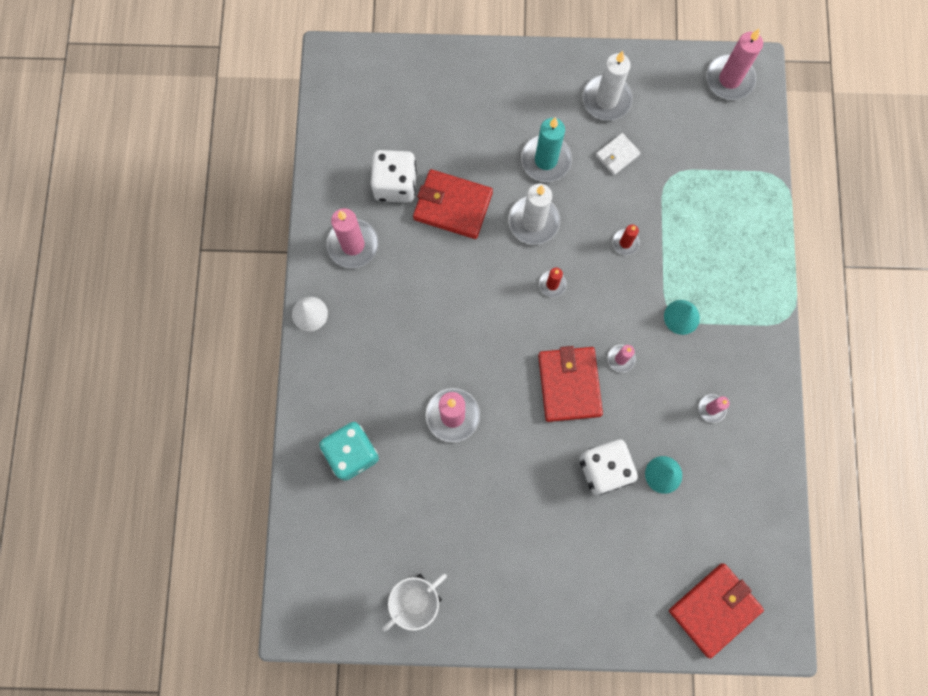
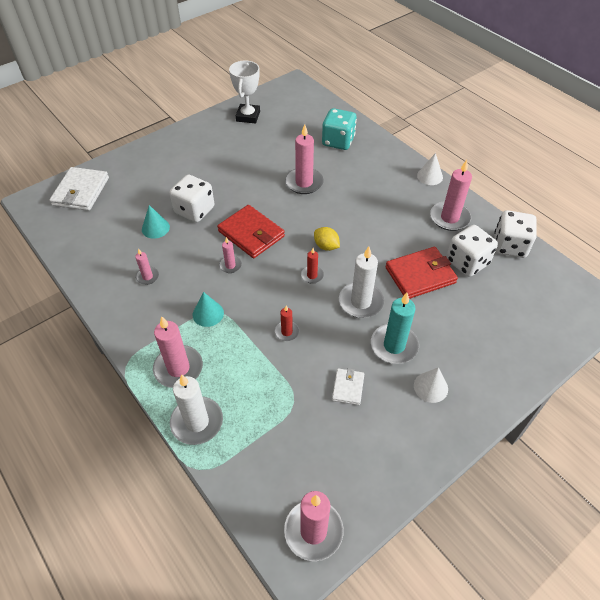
camera: 140 degrees right, 25 degrees down
(335, 170) = (509, 246): none -> white dice
(508, 308) = (326, 246): none -> yellow lemon
(551, 106) = (430, 387): none -> white cone
(606, 99) = (397, 425): white candle -> white candle (197, 422)
(714, 609) = (81, 191): red wallet -> white wallet
(744, 279) = (178, 368): none -> pink candle

